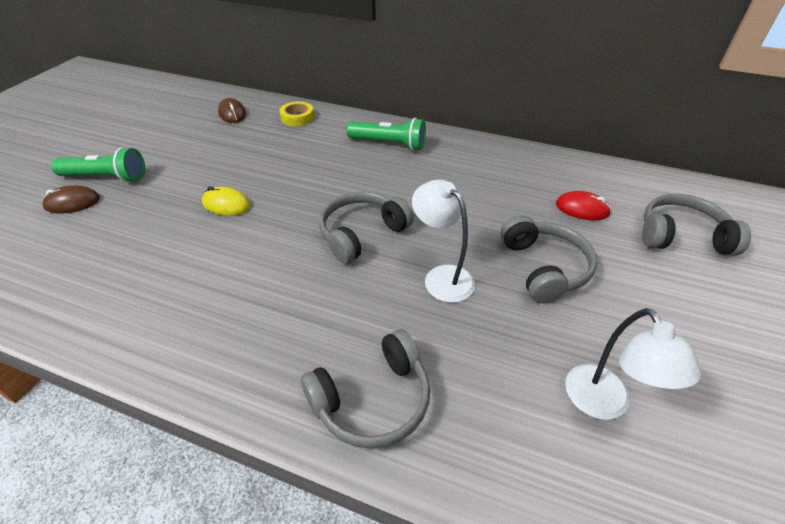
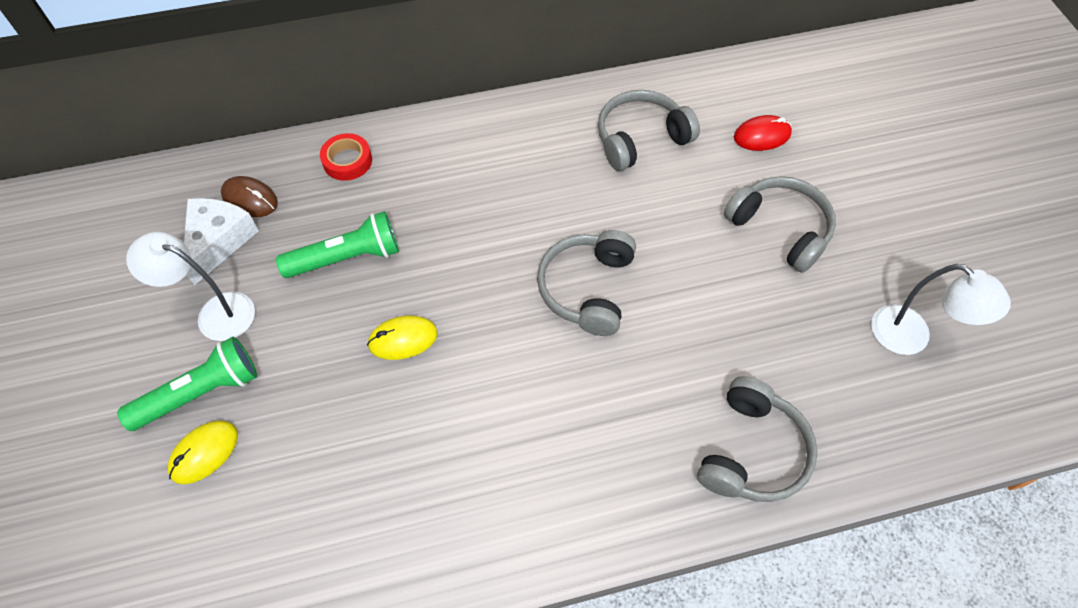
camera: 35 degrees left, 15 degrees up
(72, 203) = (204, 453): brown mouse -> yellow mouse
(197, 123) = (219, 241): none -> white cheese
(297, 117) = (347, 161): yellow tape -> red tape
(389, 144) = (501, 146): green flashlight -> green flashlight (347, 258)
(441, 277) = (704, 293): white lamp -> white lamp (215, 313)
(681, 236) = (861, 123): grey headphones -> grey headphones (640, 139)

